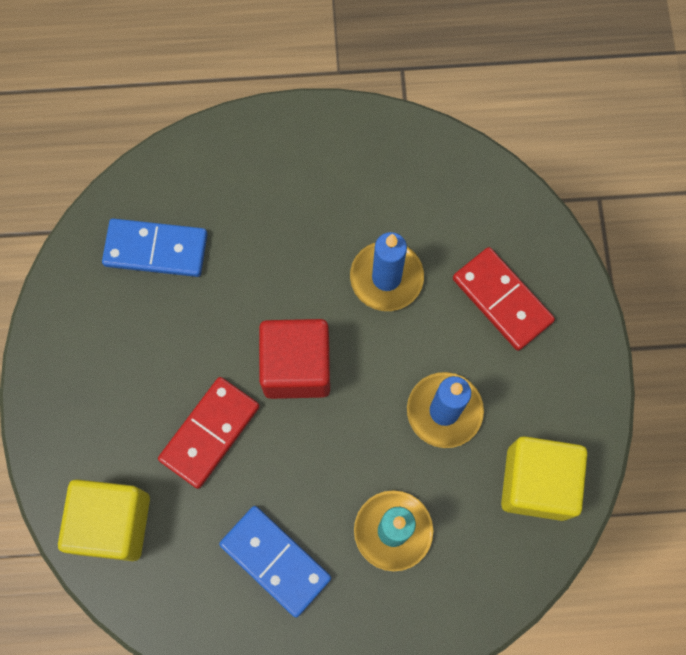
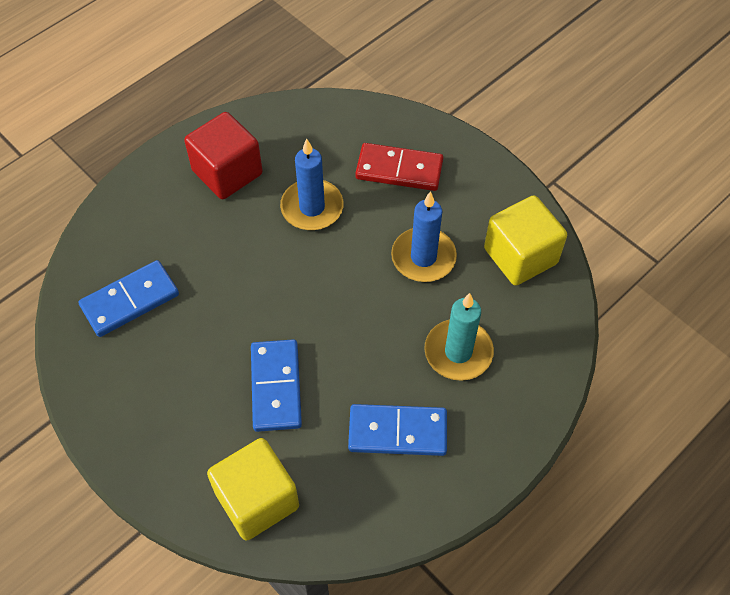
camera: 40 degrees left, 15 degrees down
(209, 433) = (276, 387): red domino -> blue domino
(296, 367) = (300, 302): red cube -> red cube (227, 172)

